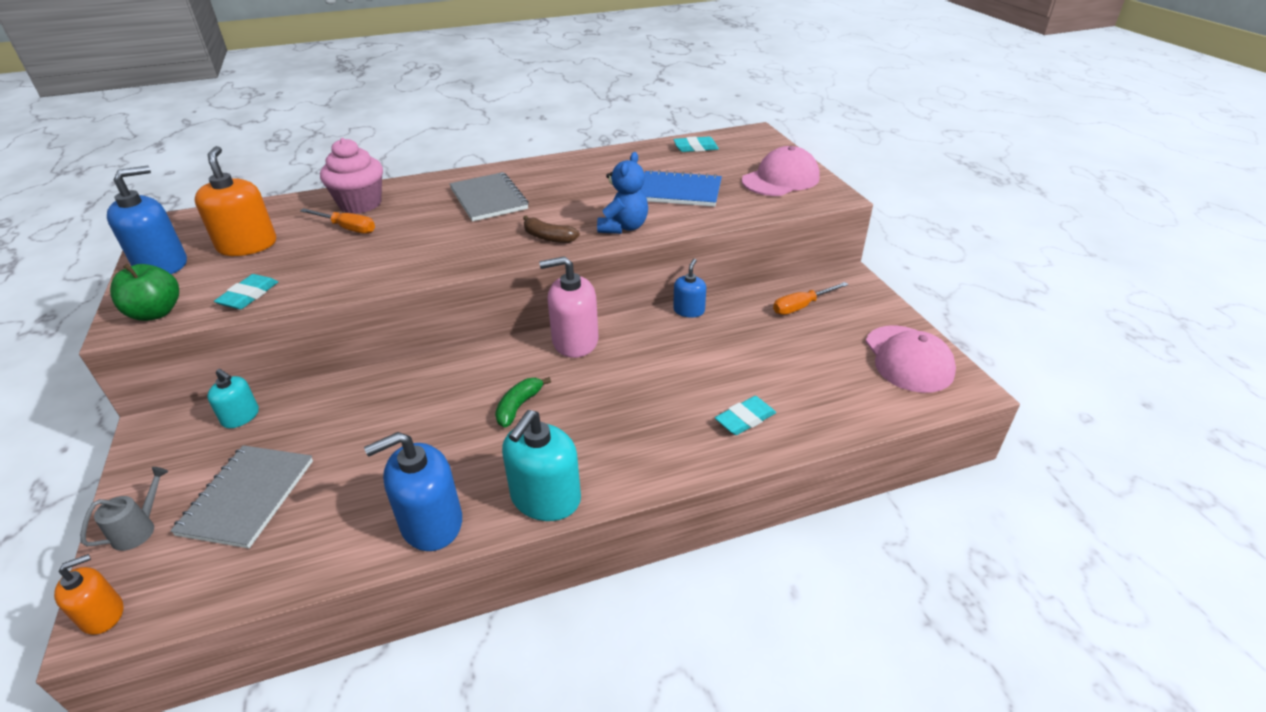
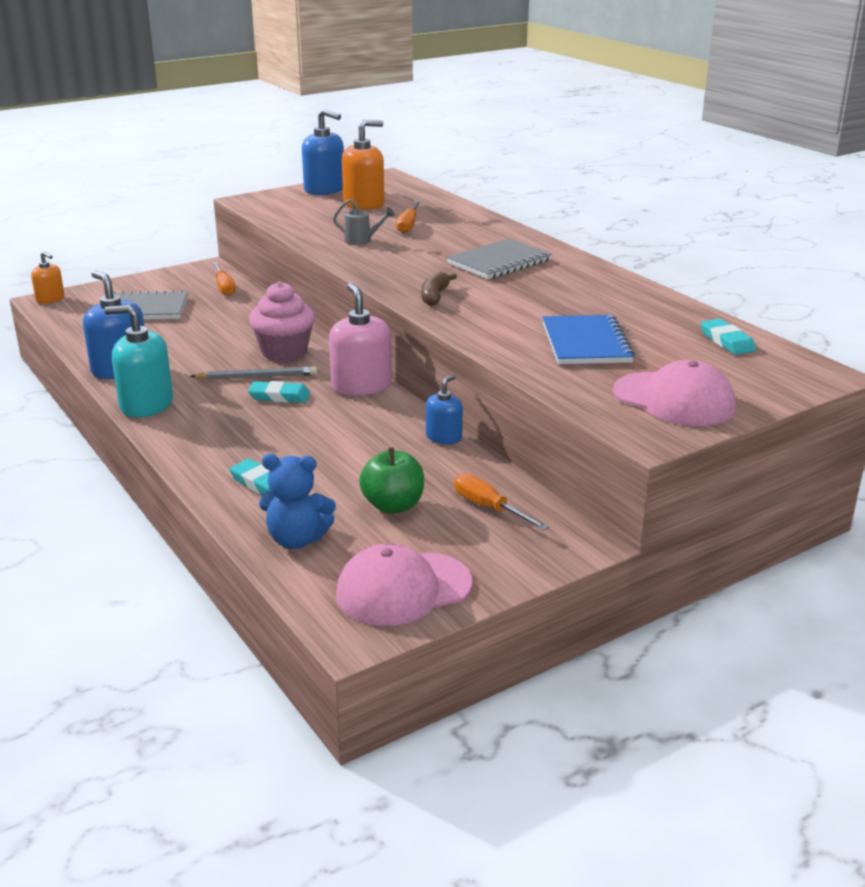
camera: 75 degrees right, 10 degrees down
(139, 529) = (115, 289): grey watering can -> grey watering can (362, 240)
(156, 313) = (262, 203): green apple -> green apple (393, 506)
(241, 417) = (224, 287): turquoise soap dispenser -> orange screwdriver
(248, 295) = (292, 220): turquoise eraser -> turquoise eraser (279, 396)
(360, 204) = (455, 221): pink cupcake -> pink cupcake (284, 352)
(519, 406) = (257, 377): green banana -> grey pencil
(623, 227) = (477, 325): blue teddy bear -> blue teddy bear (297, 539)
(689, 310) = (444, 437): blue soap dispenser -> blue soap dispenser turned 60 degrees counterclockwise

